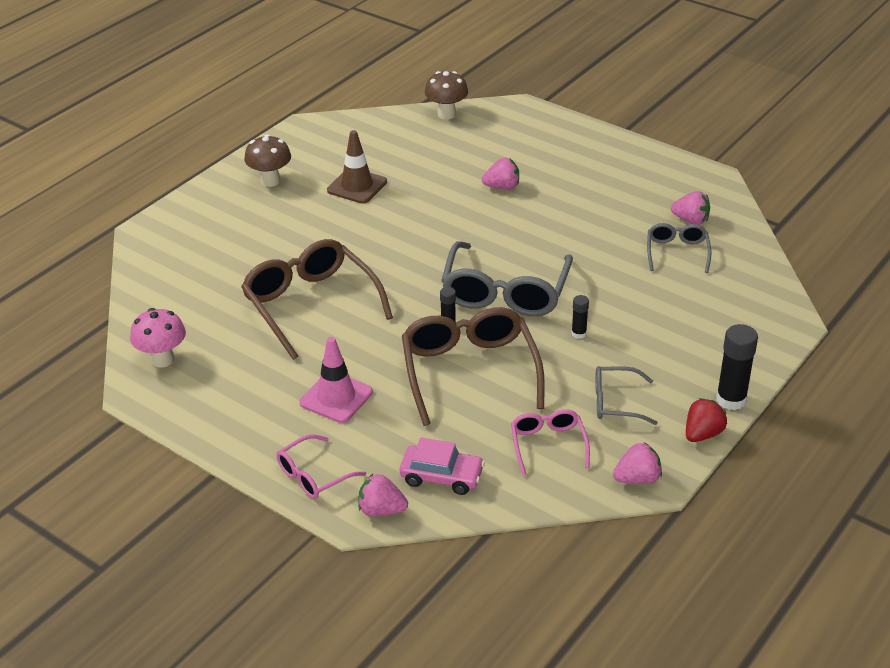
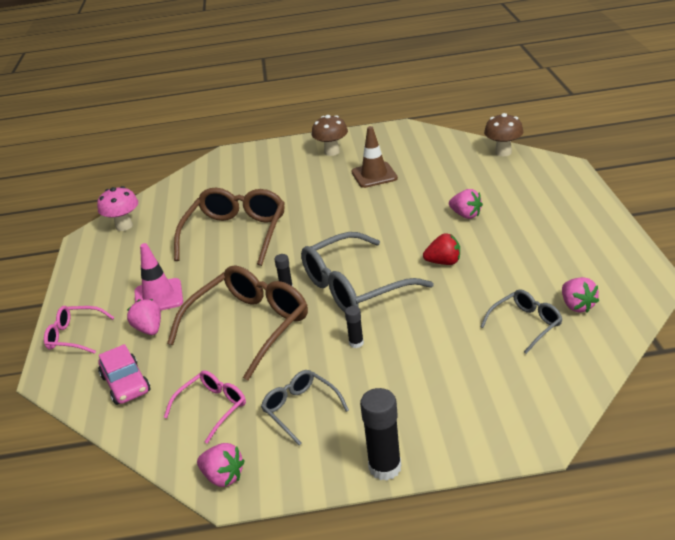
camera: 50 degrees right, 5 degrees down
(381, 510) = (67, 381): pink strawberry -> pink strawberry (149, 329)
(702, 434) = (320, 478): red strawberry -> red strawberry (444, 262)

